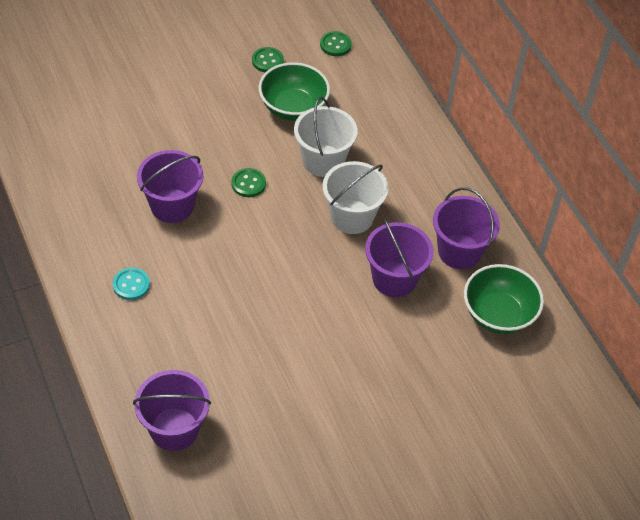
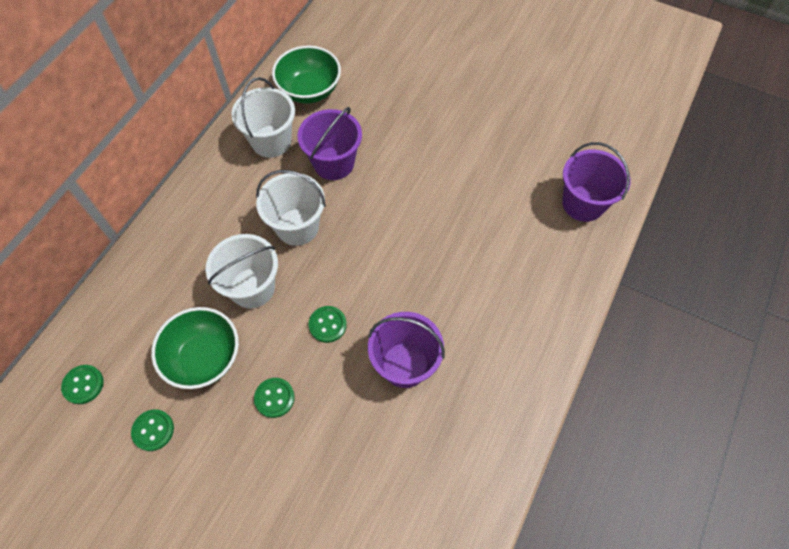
camera: 125 degrees left, 10 degrees up
(131, 285) = (508, 327): turquoise button -> none
(225, 126) = (274, 398): none -> green button
(459, 251) = (271, 141): purple bucket -> white bucket

